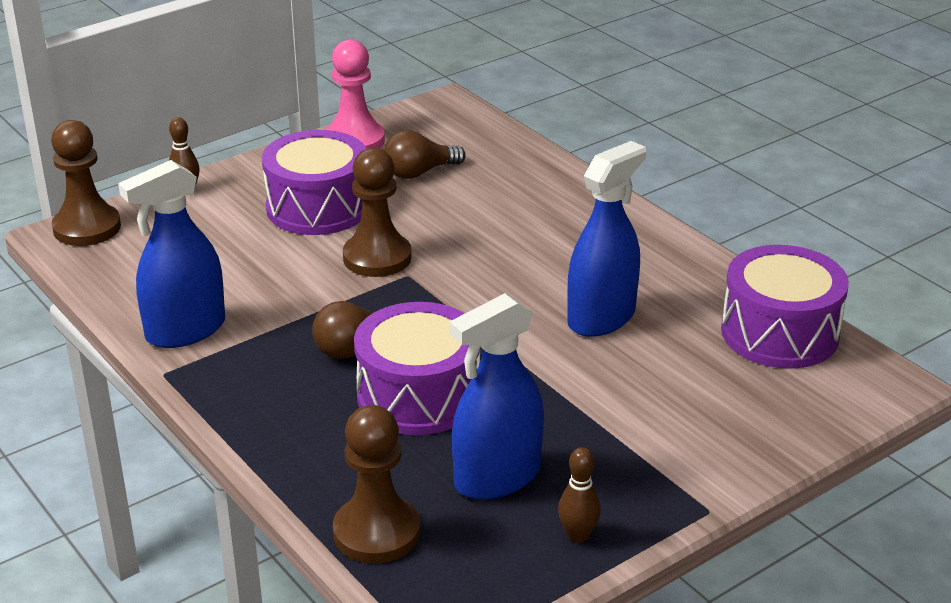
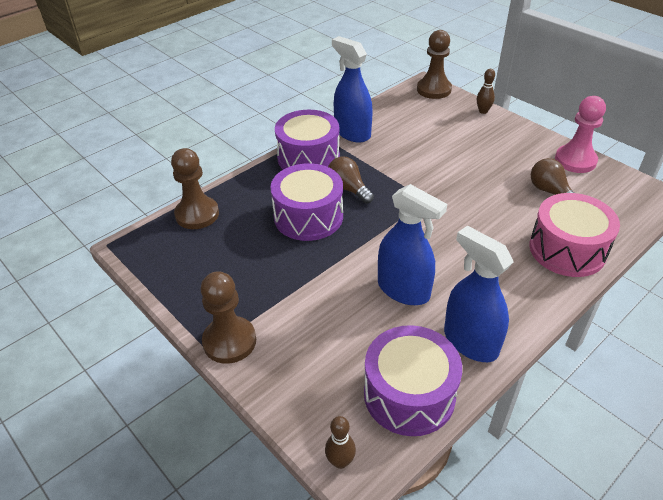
camera: 85 degrees right, 10 degrees up
(318, 207) = (487, 157): purple drum -> purple drum (308, 157)
(377, 258) = (441, 186): brown pawn -> brown pawn (229, 341)
(497, 477) = (238, 253): blue spray bottle -> blue spray bottle (470, 342)
(541, 183) = (567, 249): none -> pink drum
(578, 535) = (189, 289): brown bowling pin -> brown bowling pin (340, 461)

